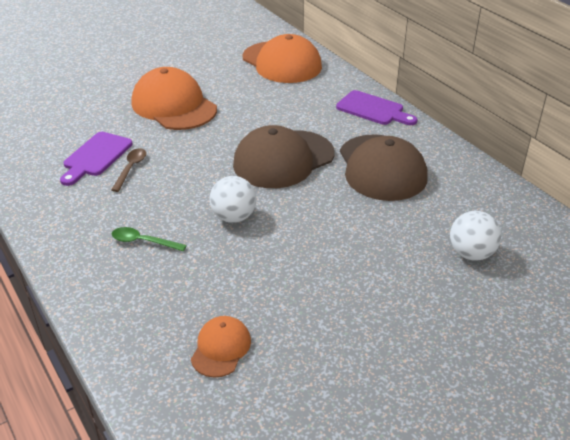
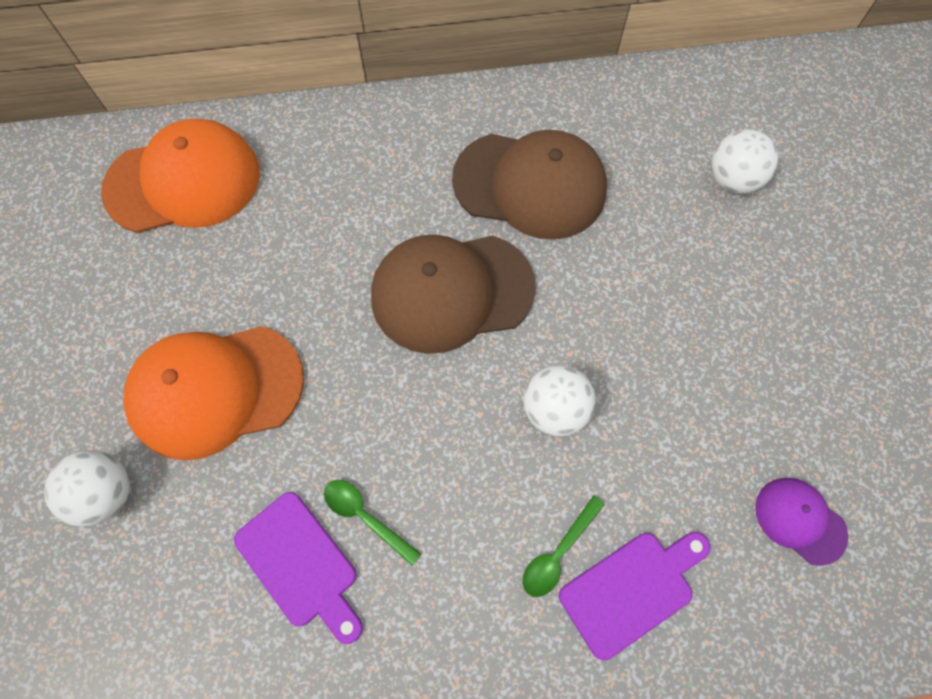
camera: 65 degrees left, 30 degrees up
(105, 95) = (106, 493): none -> white ball
(131, 168) = (365, 516): brown spoon -> green spoon
(221, 348) = (800, 520): orange cap -> purple cap
(283, 159) = (451, 292): brown cap -> brown cap turned 90 degrees clockwise
(373, 109) = (390, 128): purple cutting board -> purple cutting board (631, 589)

